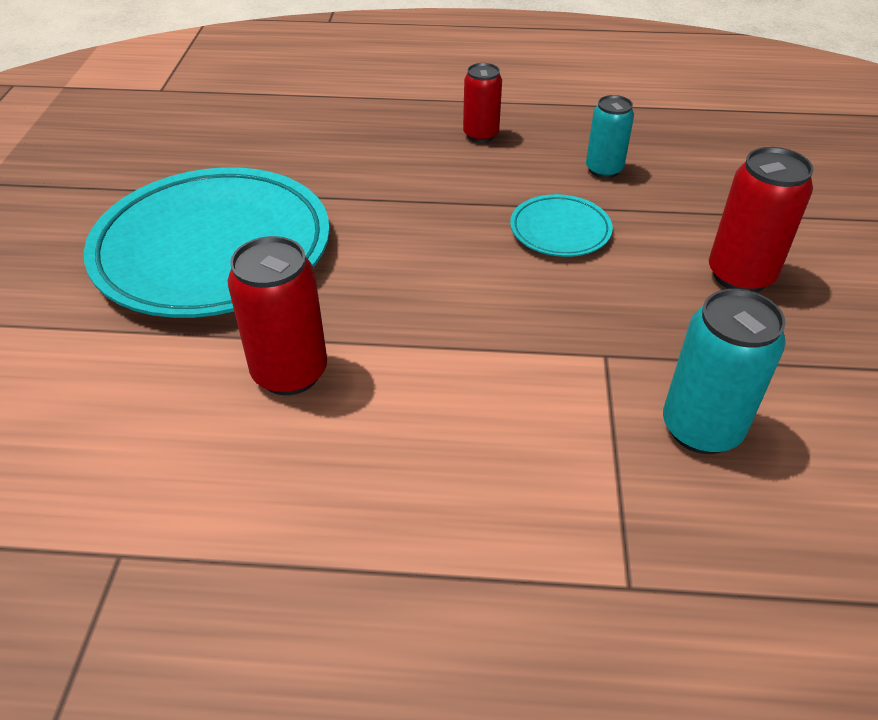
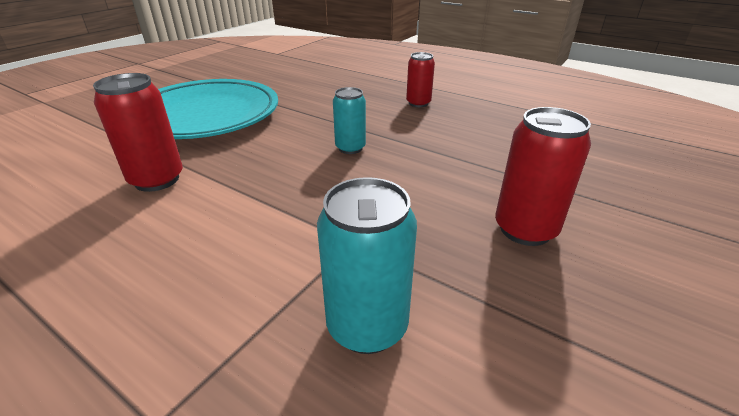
camera: 30 degrees right, 10 degrees down
(560, 231) = (410, 161): turquoise plate -> none
(604, 170) = (482, 138): turquoise can -> turquoise can (350, 148)

